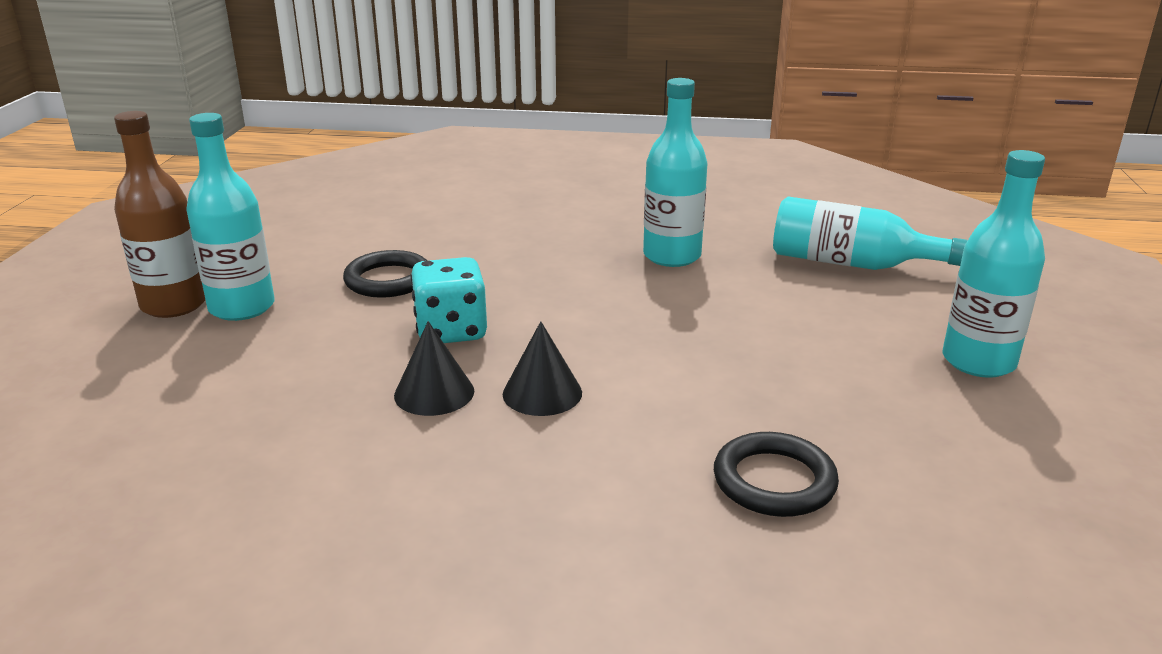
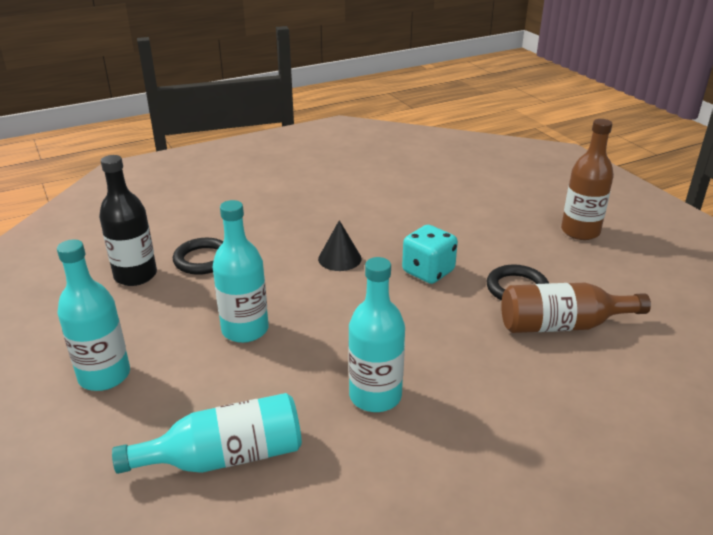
camera: 145 degrees right, 5 degrees up
(242, 307) = (548, 242): turquoise bottle -> turquoise bottle (245, 330)
(413, 242) = (562, 325): none -> brown bottle
(434, 393) = (387, 241): black cone -> none
(918, 497) = (135, 275): none -> black bottle

